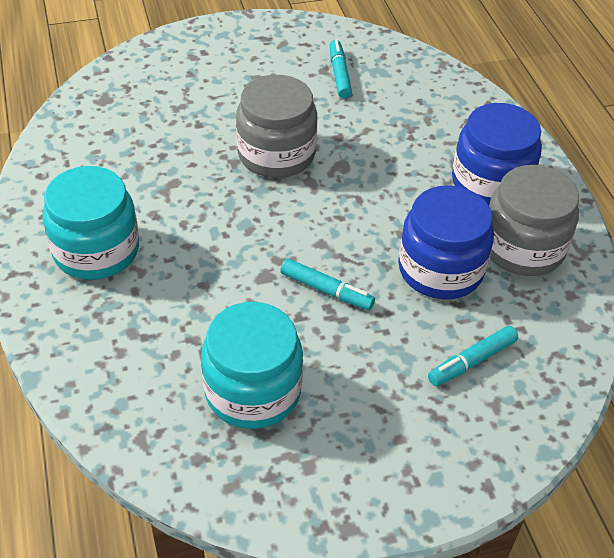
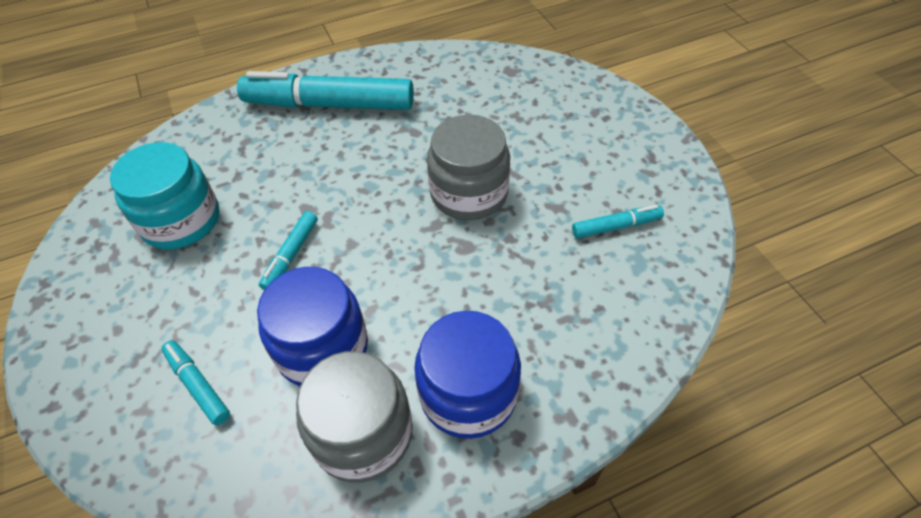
camera: 85 degrees right, 5 degrees up
(96, 250) = (329, 104): turquoise jar -> turquoise marker

